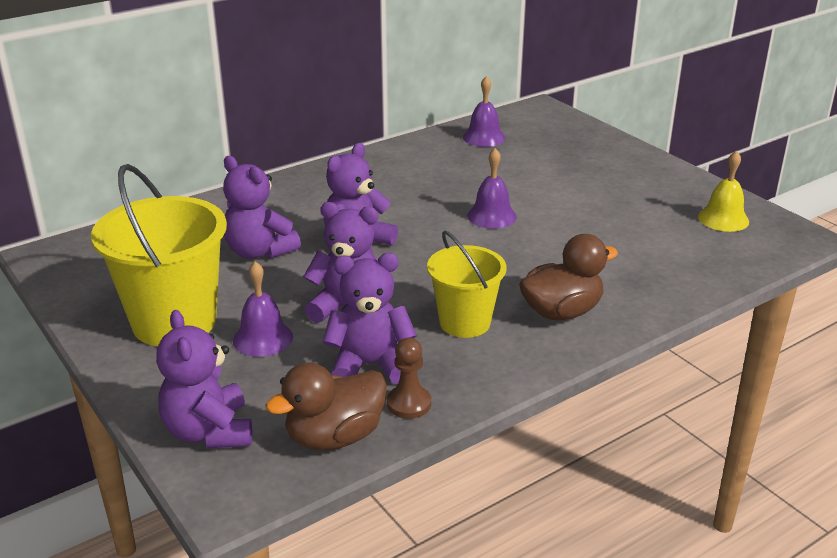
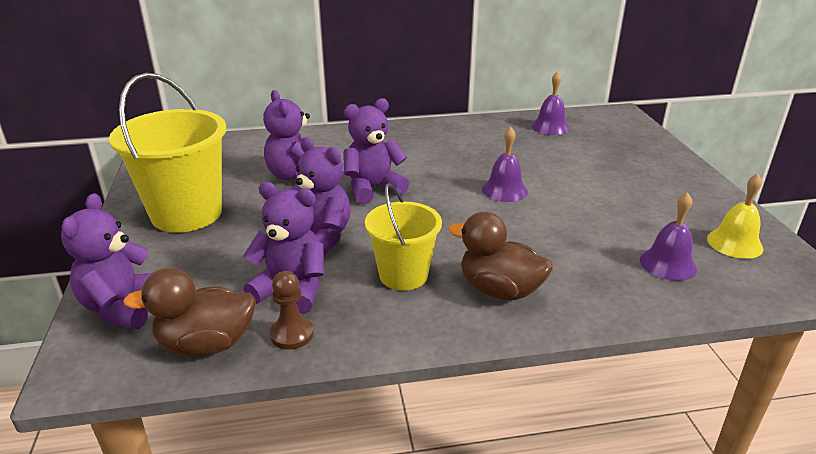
camera: 25 degrees right, 0 degrees up
(263, 338) = (234, 243): purple bell -> purple bell (668, 264)
(561, 312) = (499, 290): brown duck -> brown duck turned 150 degrees counterclockwise

